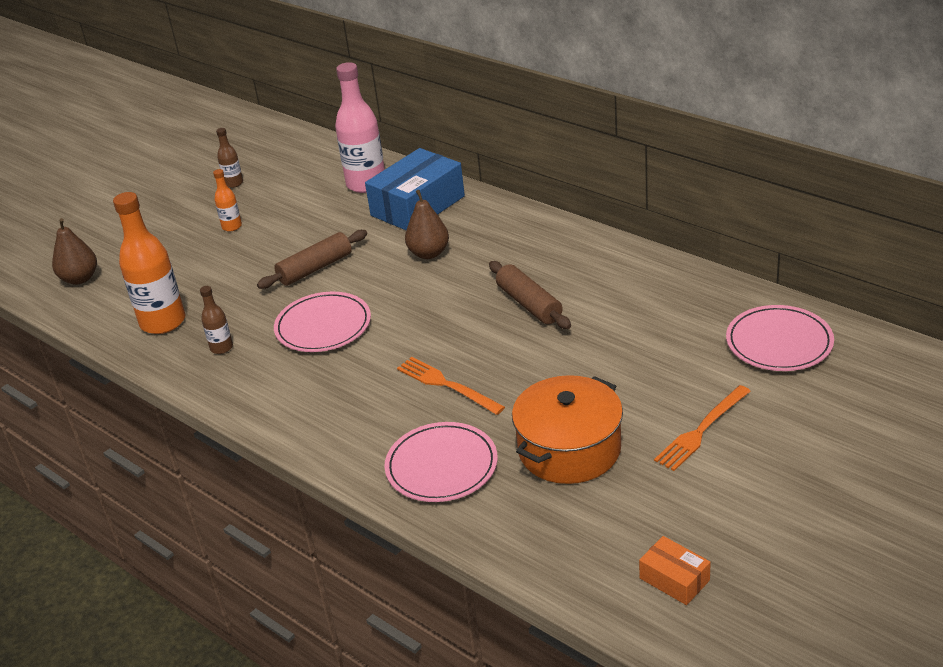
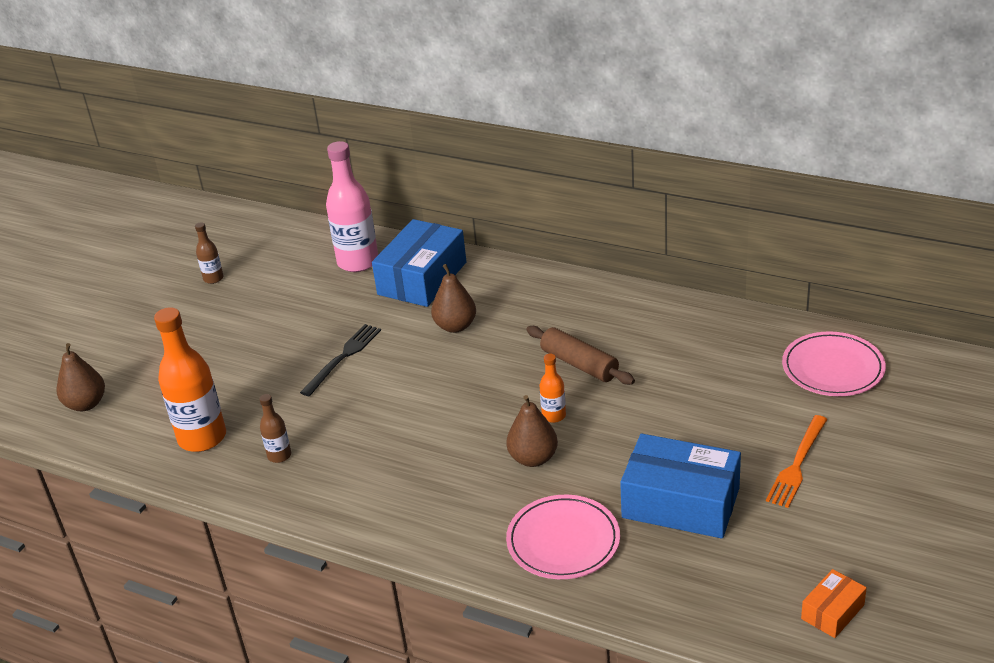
camera: 15 degrees left, 0 degrees up
(232, 226) = (232, 325): orange bottle -> orange bottle (554, 416)
(315, 268) = (343, 358): brown rolling pin -> black fork
(323, 326) = (378, 417): pink plate -> none
(447, 385) = (533, 458): orange fork -> brown pear
(569, 449) = (680, 503): orange pot -> blue box
(674, 579) = (832, 612): orange box -> orange box turned 75 degrees counterclockwise

